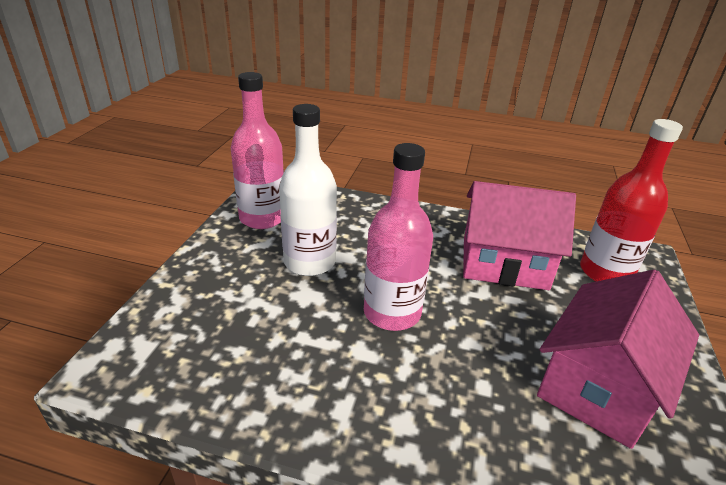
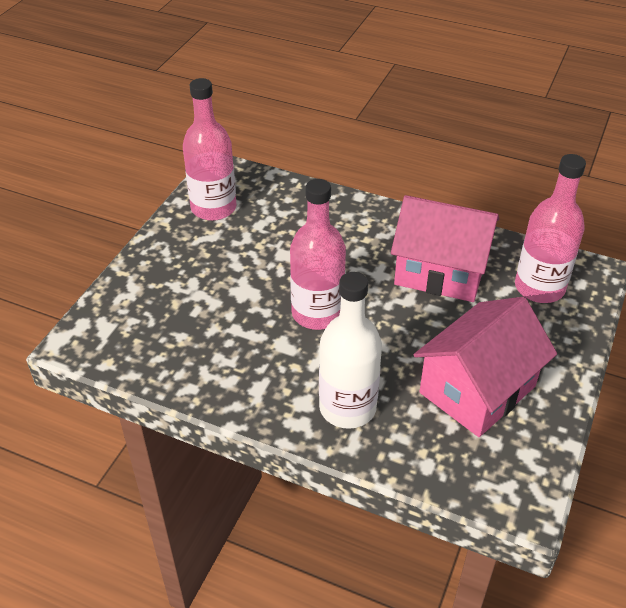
camera: 10 degrees right, 10 degrees up
(309, 262) = (252, 259): white bottle -> white bottle (347, 407)
(605, 272) = (539, 287): red bottle -> pink bottle

